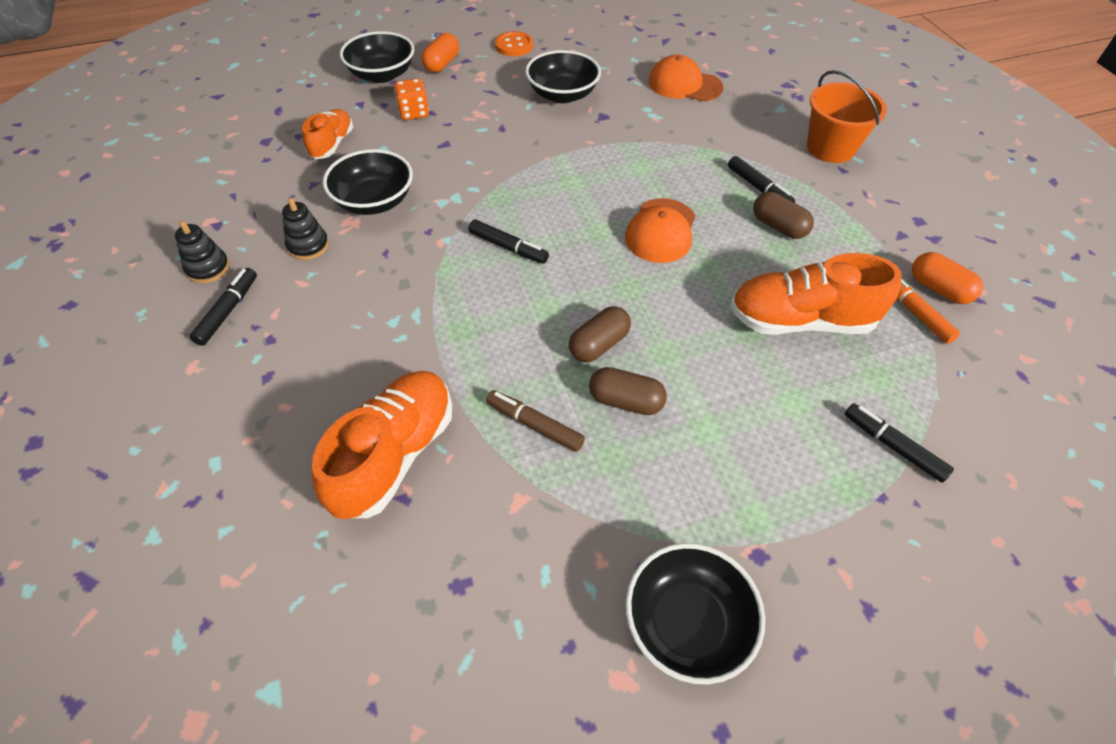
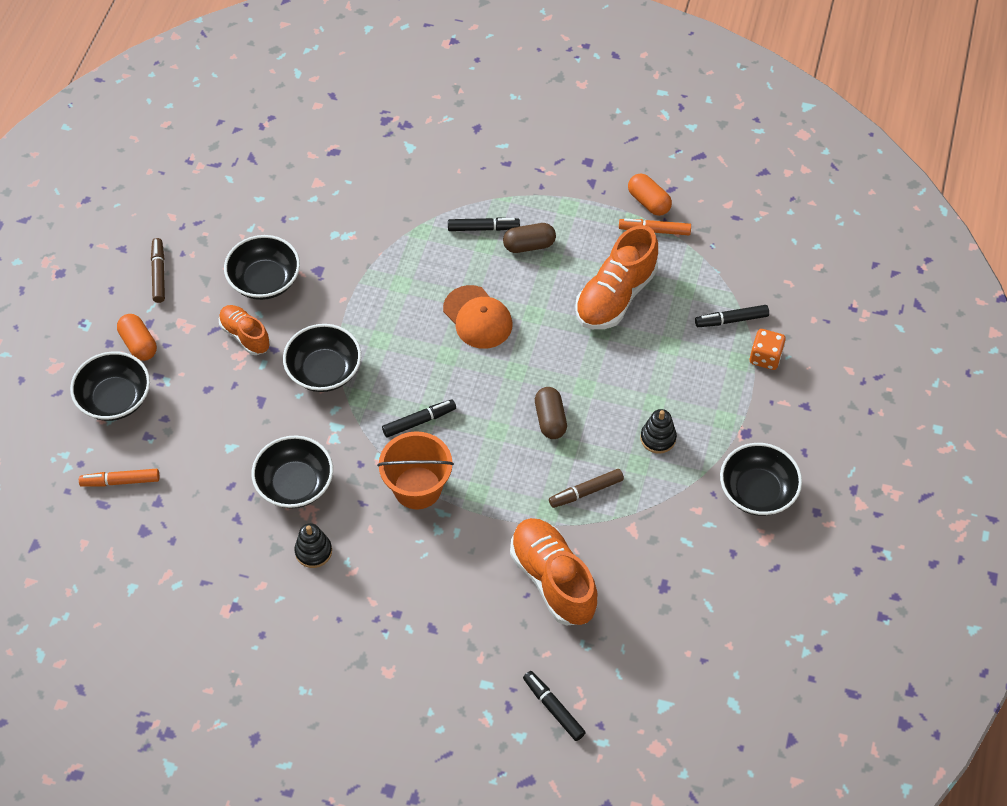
camera: 55 degrees left, 5 degrees up
(208, 268) = (286, 629): black stacking toy -> black stacking toy (658, 438)
(228, 311) = (346, 631): black marker -> black marker (553, 708)
(306, 109) = (120, 481): none -> orange marker
(332, 144) = (192, 482): orange shoe -> orange shoe (245, 335)
(414, 112) = (197, 401): orange dice -> orange dice (765, 357)
(507, 164) = (324, 371): none -> black bowl
(514, 46) = (159, 274): orange button -> brown marker
(625, 401) = (604, 432): brown capsule -> none
(684, 85) = (325, 188): orange cap -> none
(830, 148) = (479, 152): orange bucket -> orange bucket (417, 488)
(938, 289) = (648, 202): orange capsule -> orange capsule turned 60 degrees clockwise

